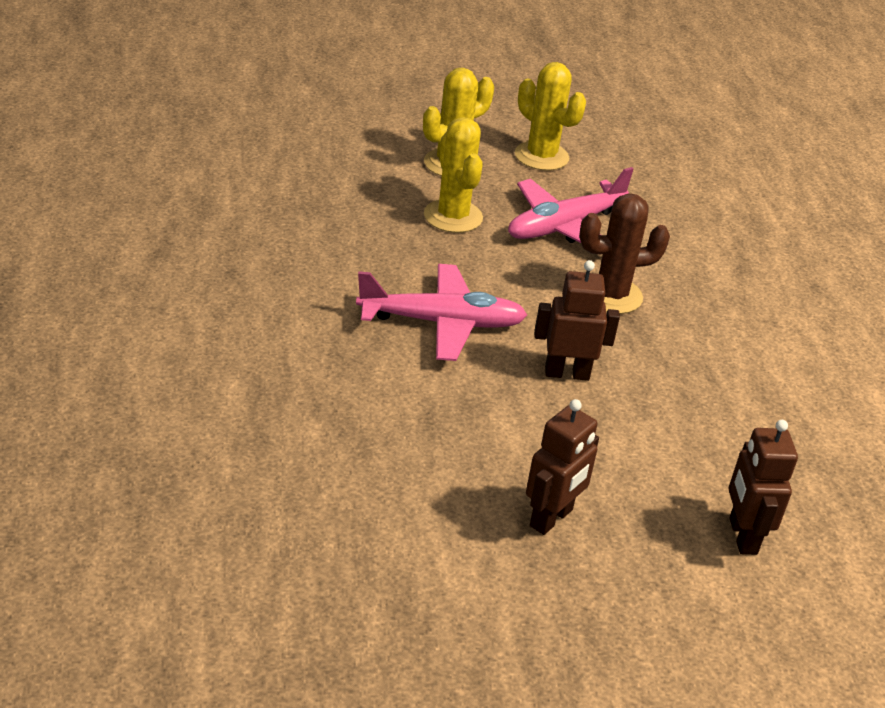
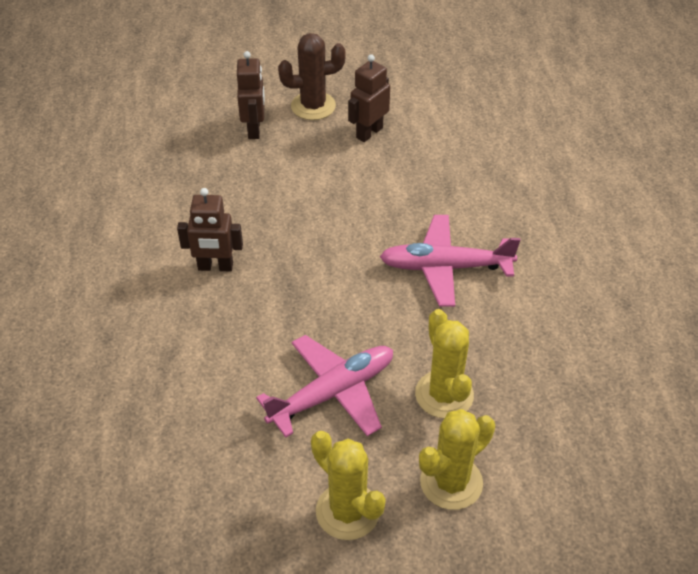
camera: 175 degrees left, 10 degrees up
(567, 373) = (349, 230): brown robot -> brown robot (215, 267)
(611, 295) = (301, 309): brown cactus -> brown cactus (313, 106)

